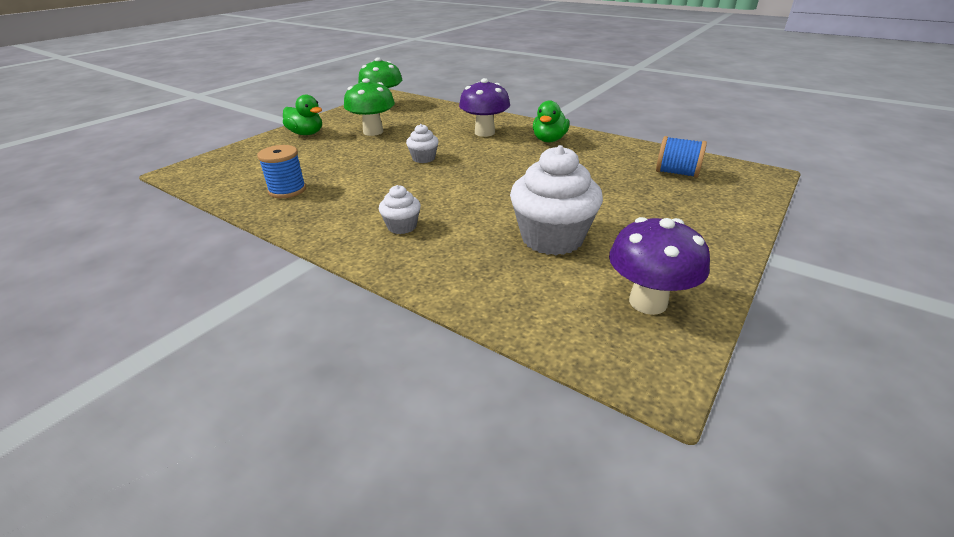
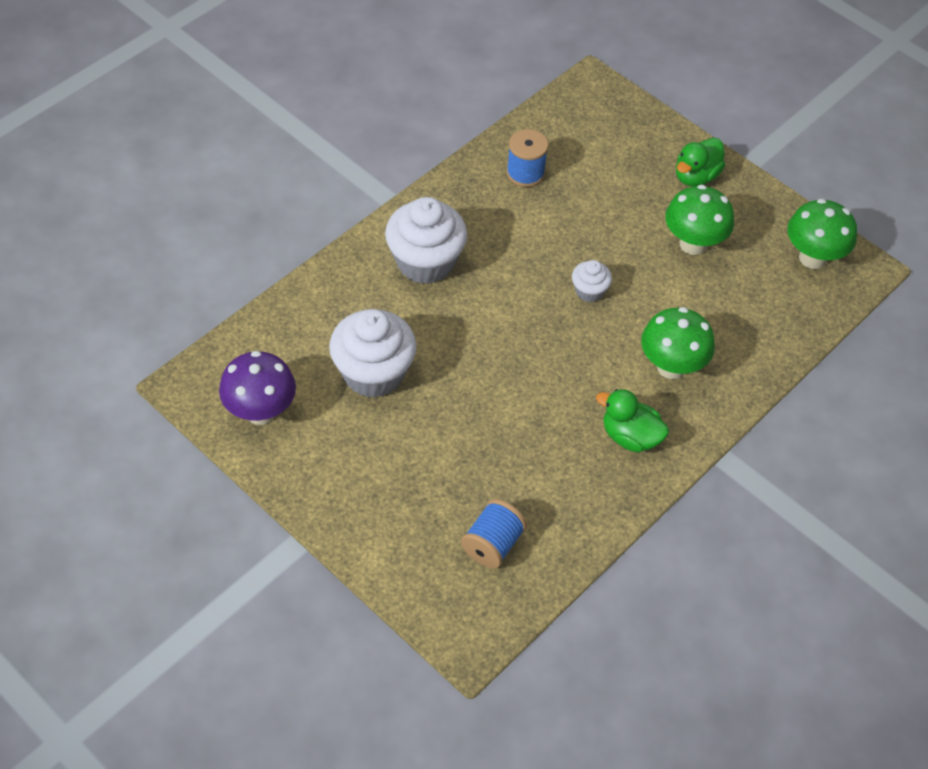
camera: 95 degrees right, 20 degrees up
(402, 226) = (425, 262): white cupcake -> white cupcake, size x2.03
(484, 133) = (671, 367): purple mushroom -> green mushroom

